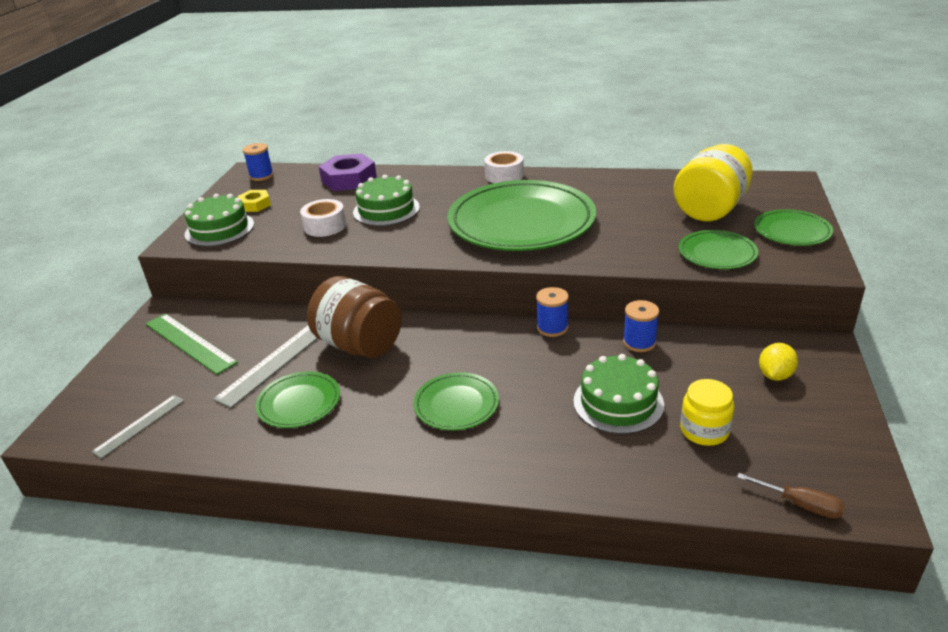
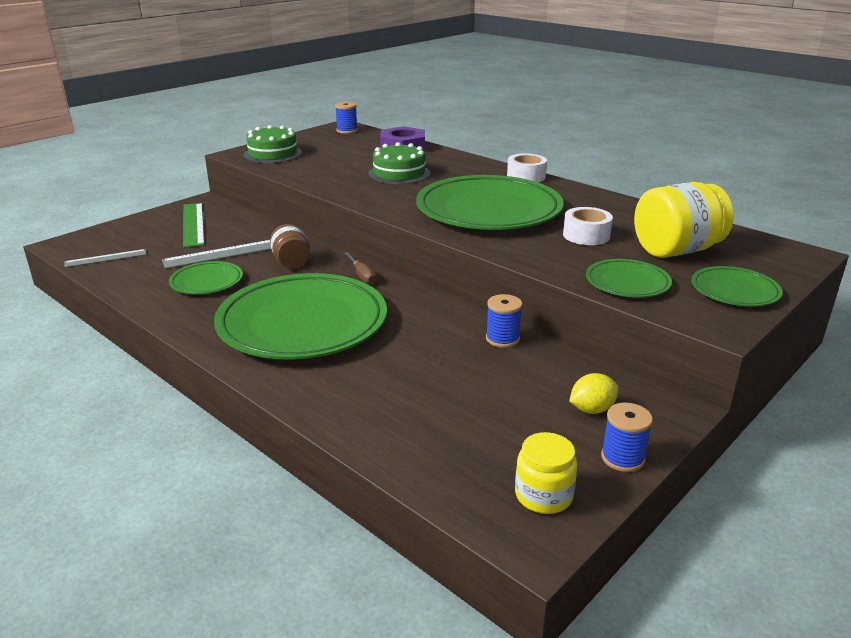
camera: 30 degrees right, 5 degrees down
(255, 205) = (316, 146): yellow nut -> none
(325, 226) = (341, 171): white tape -> white tape (586, 235)
(359, 345) = (292, 263): brown jar -> brown jar, size x0.59
(456, 405) = (302, 323): green plate -> green plate, size x2.14
(552, 328) = (445, 303): blue spool -> blue spool (622, 458)
(618, 402) = (423, 371): green cake -> none
(704, 430) = (465, 419): yellow jar -> yellow jar (543, 495)
(801, 505) = (469, 507): brown screwdriver -> brown screwdriver (362, 276)

